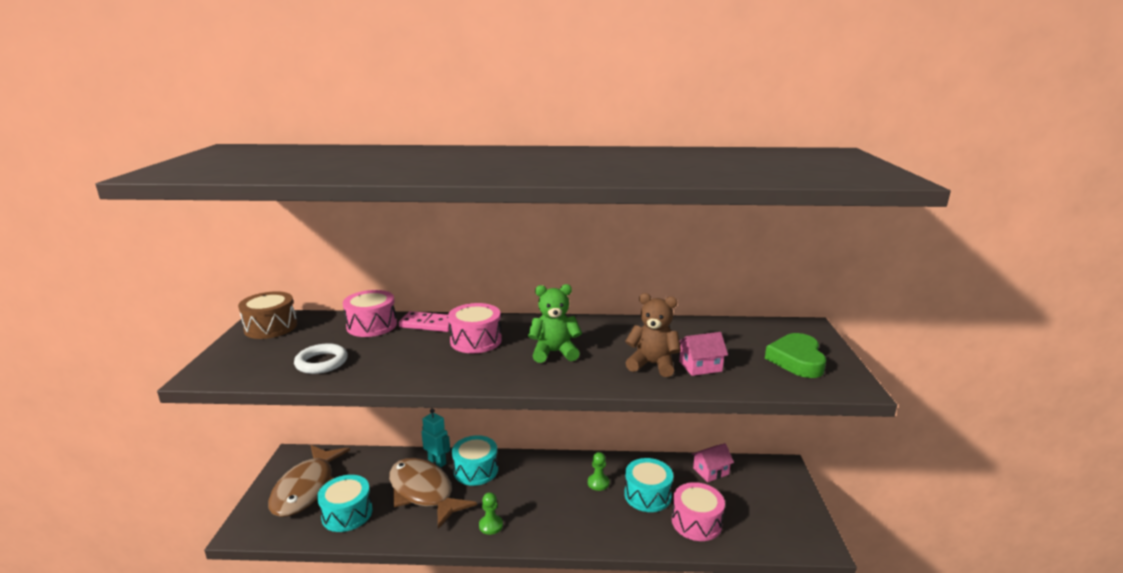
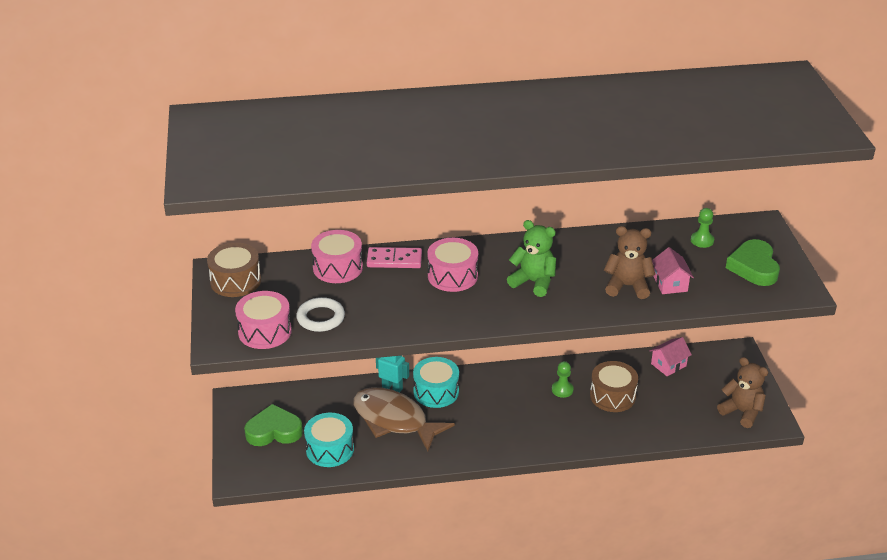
camera: 10 degrees left, 15 degrees up
(307, 488) = (274, 431): brown fish -> green heart
(491, 525) = (473, 442): green pawn -> green pawn (702, 240)
(554, 352) = (533, 282): green teddy bear -> green teddy bear turned 45 degrees clockwise
(647, 495) = (612, 396): turquoise drum -> brown drum
(696, 522) = (662, 415): pink drum -> pink drum (265, 331)
(700, 366) = (670, 283): pink house -> pink house turned 75 degrees counterclockwise
(784, 529) = (742, 412): none -> brown teddy bear

